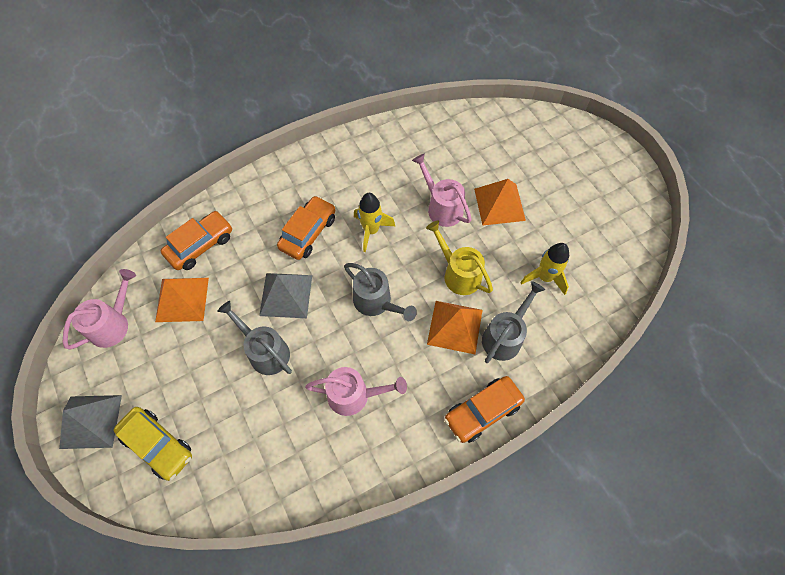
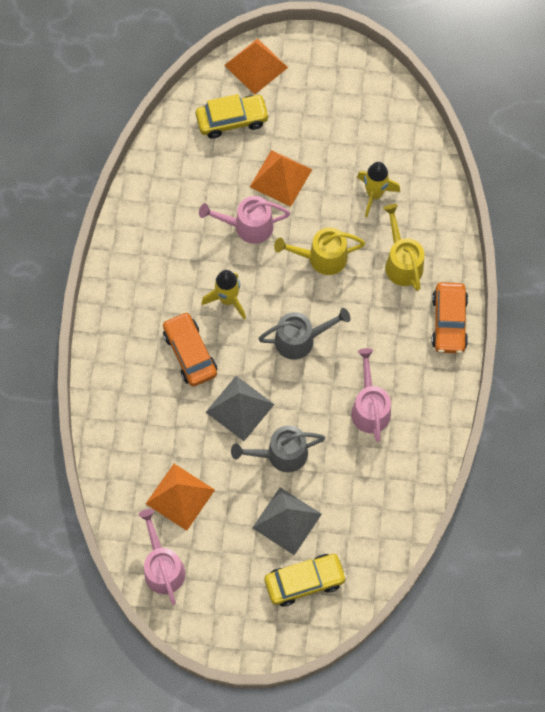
camera: 55 degrees left, 5 degrees up
(91, 421) = (245, 626): grey pyramid -> grey pyramid (287, 521)
(200, 245) = (133, 452): orange car -> none
(355, 395) = (369, 407): pink watering can -> pink watering can turned 45 degrees counterclockwise
(455, 326) = (366, 293): orange pyramid -> orange pyramid (256, 66)
(505, 336) = (401, 262): grey watering can -> yellow watering can
(516, 146) = (232, 120): none -> yellow car

